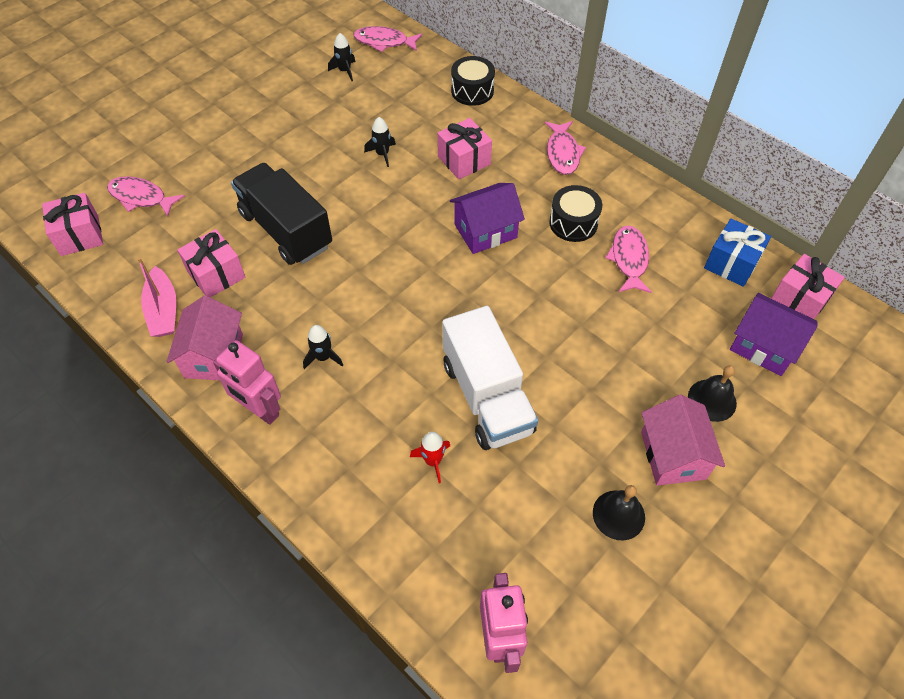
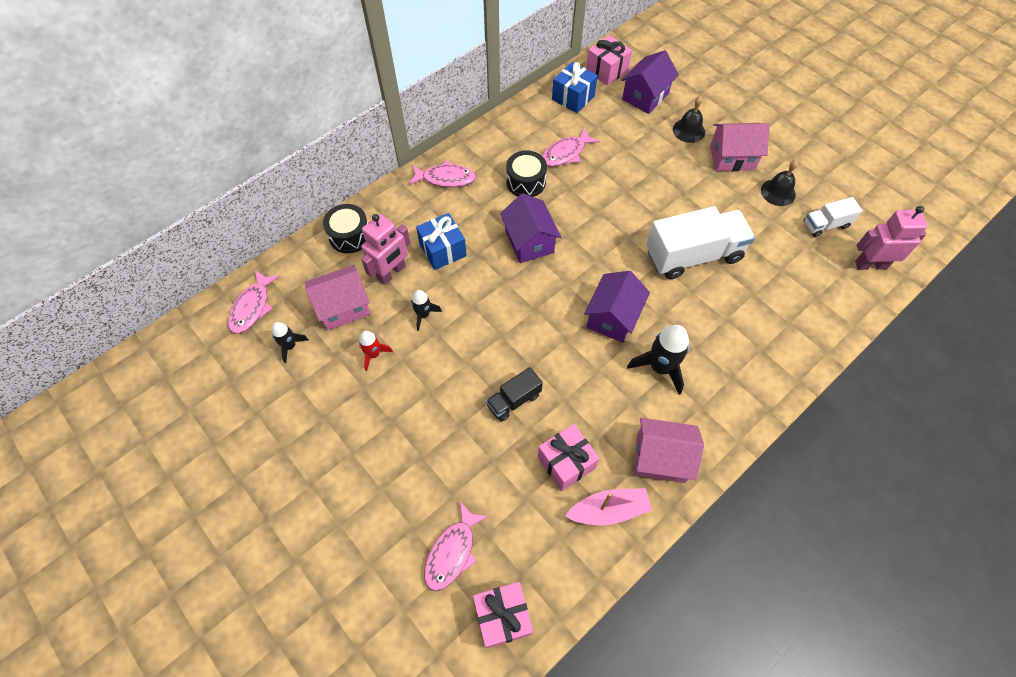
camera: 85 degrees left, 5 degrees up
(260, 410) = (714, 416): pink robot -> pink robot (391, 273)
(286, 230) = (514, 400): black truck -> black truck, size x0.51
(323, 357) = (660, 367): black rocket -> black rocket, size x1.74
(388, 98) = (343, 307): none -> pink house
(388, 311) = (612, 317): none -> purple house
(433, 461) = (749, 293): red rocket -> red rocket (374, 354)
(464, 160) = (443, 250): pink gift -> blue gift
(567, 578) = (825, 225): none -> white truck
(629, 259) = (565, 153): pink fish -> pink fish turned 45 degrees counterclockwise

